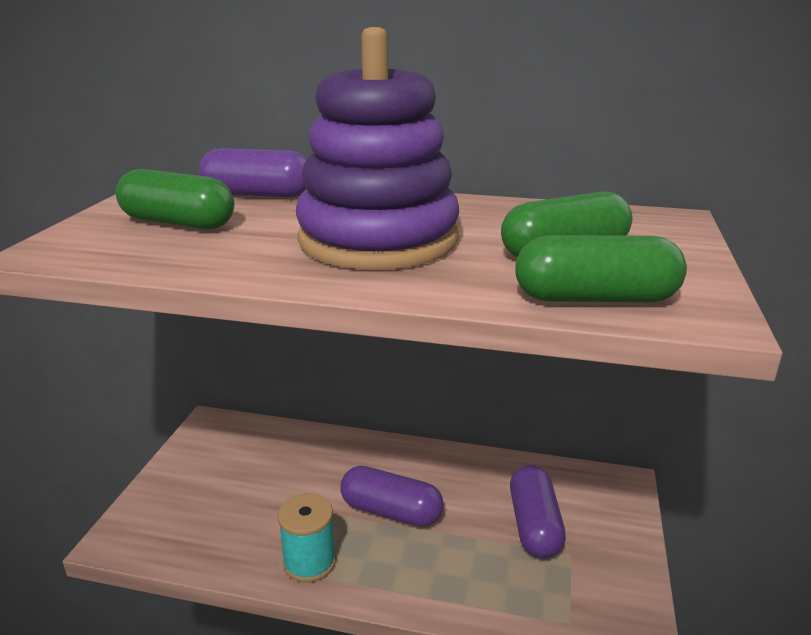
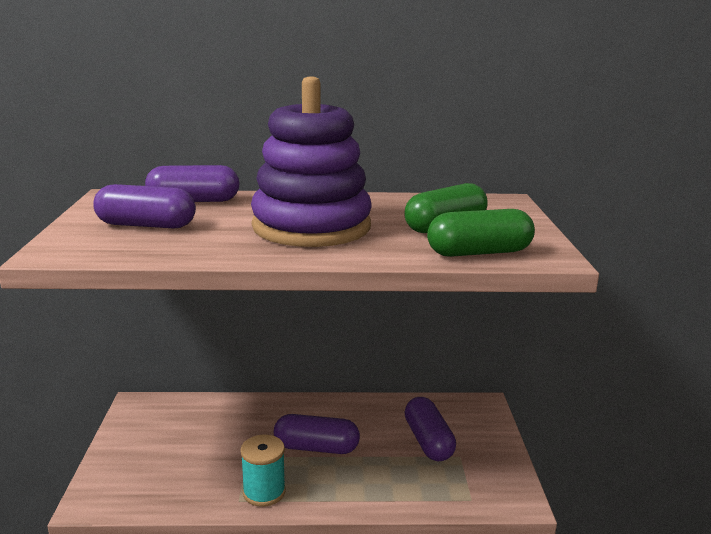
camera: 15 degrees left, 5 degrees down
(178, 223) = (146, 225): green capsule -> purple capsule

